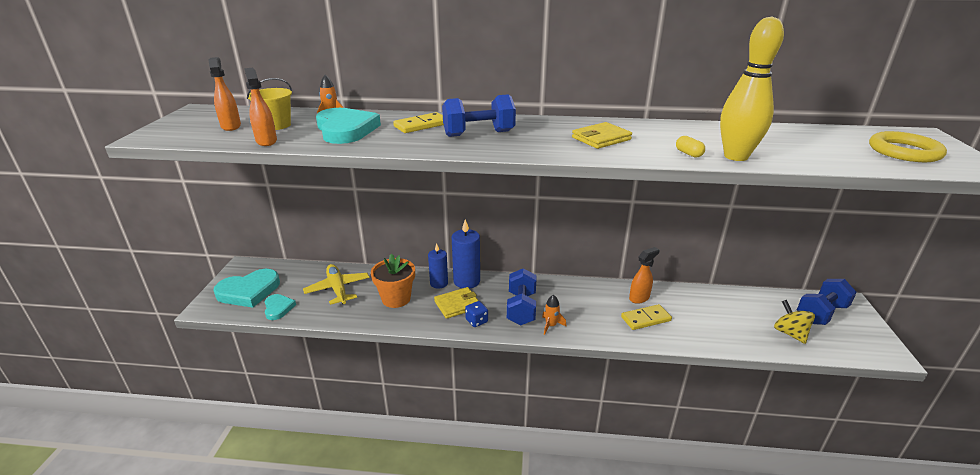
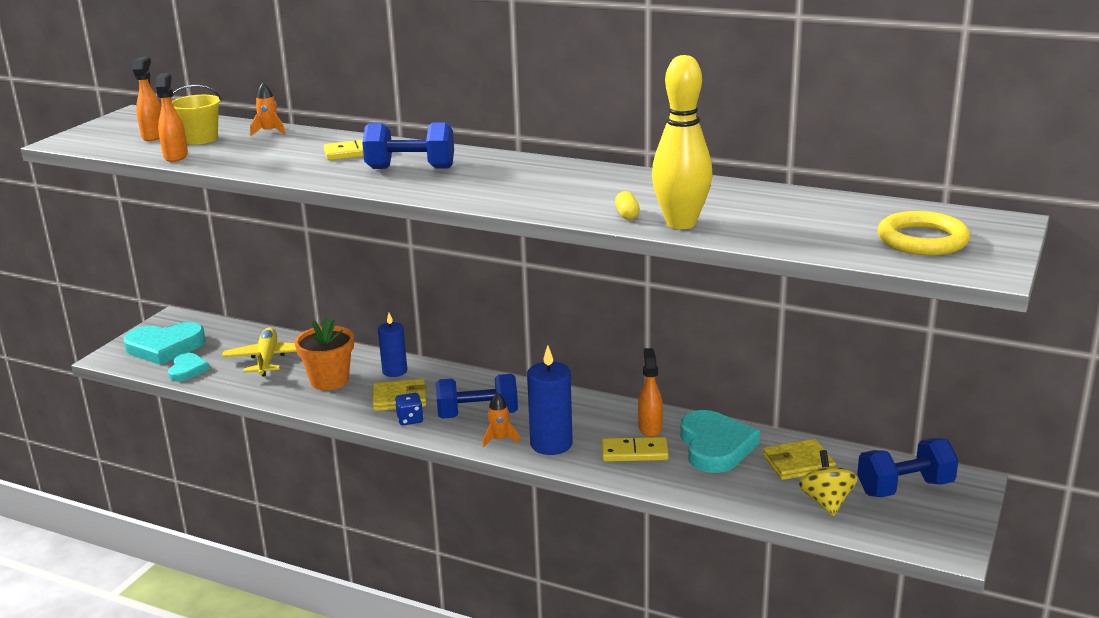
camera: 20 degrees right, 5 degrees down
(346, 130) = (269, 150): turquoise heart -> turquoise heart (715, 446)
(466, 281) = (432, 374): blue candle -> blue candle (551, 444)
(521, 308) = (478, 415): blue dumbbell -> blue dumbbell turned 60 degrees clockwise
(601, 138) = (548, 187): yellow wallet -> yellow wallet (798, 463)
(639, 298) = (650, 428): orange spray bottle -> orange spray bottle turned 75 degrees counterclockwise

